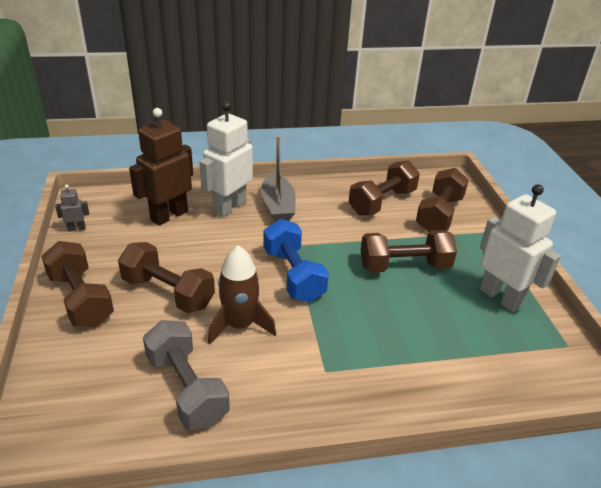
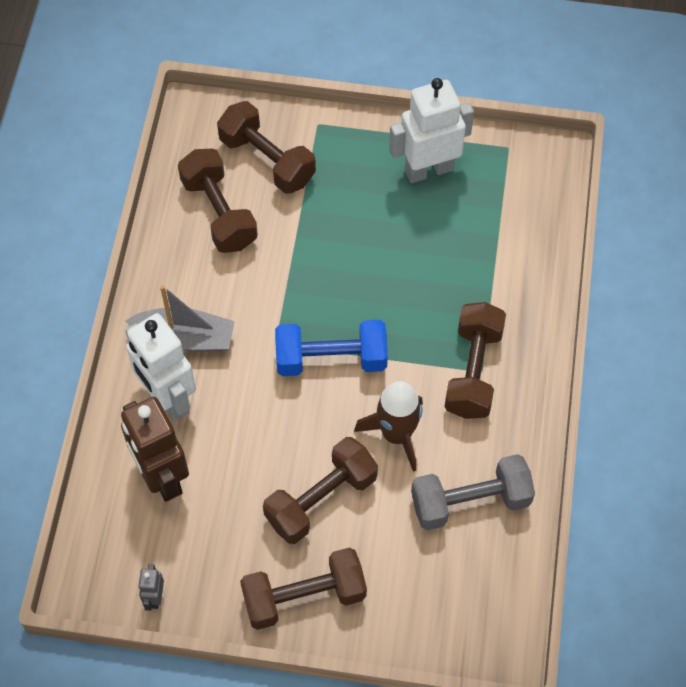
camera: 70 degrees left, 25 degrees up
(404, 266) = (351, 239): brown dumbbell -> brown dumbbell (473, 371)

